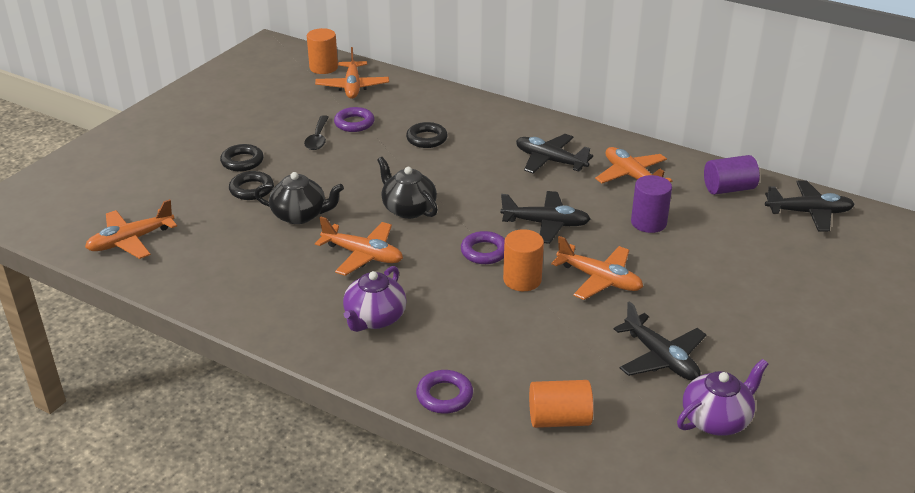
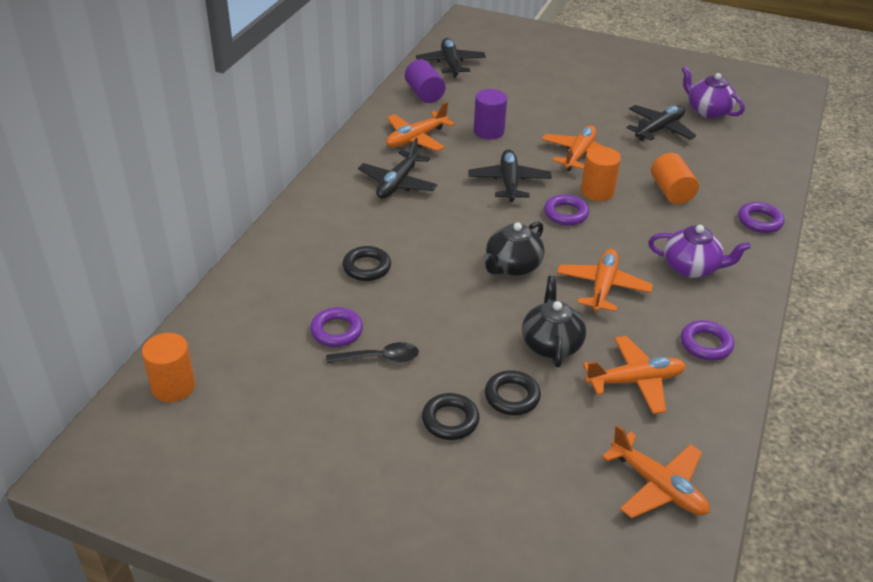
camera: 100 degrees left, 5 degrees up
(263, 301) = (706, 344): none -> purple ring
(352, 87) = (235, 347): orange plane -> orange plane (635, 381)
(559, 419) = (748, 169): orange cylinder -> orange cylinder (671, 192)

